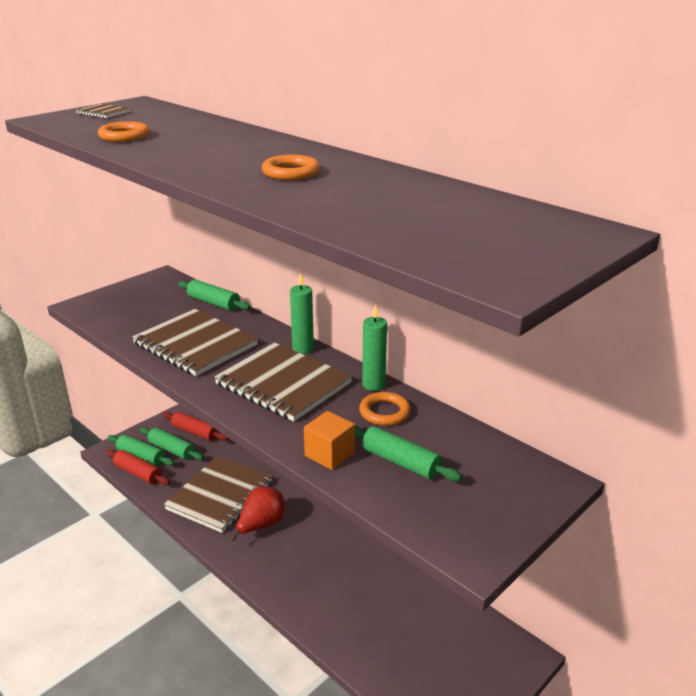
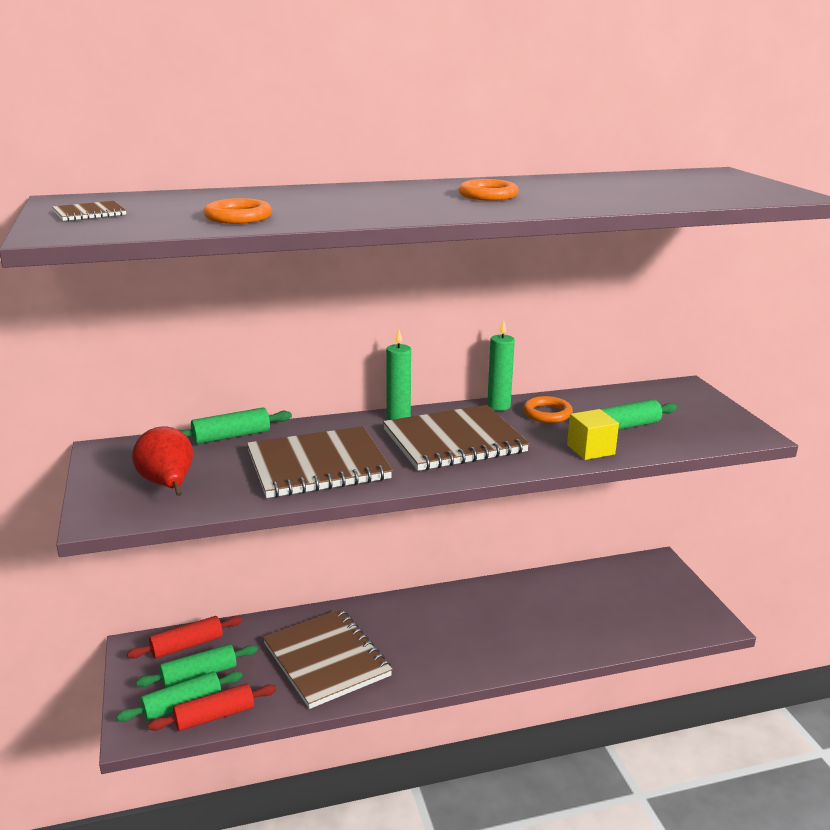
camera: 60 degrees left, 5 degrees down
(261, 525) = (403, 645): red pear -> red pear (168, 485)
(329, 454) = (590, 449): orange cube -> yellow cube

